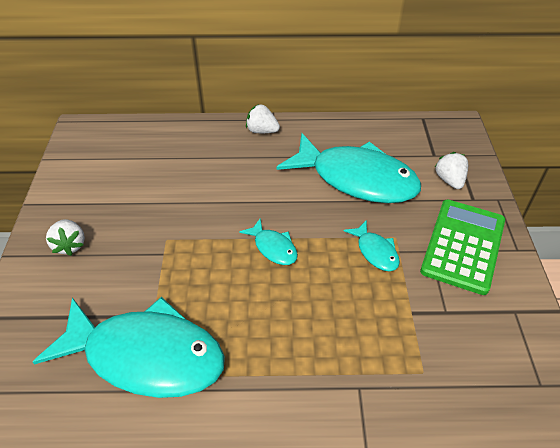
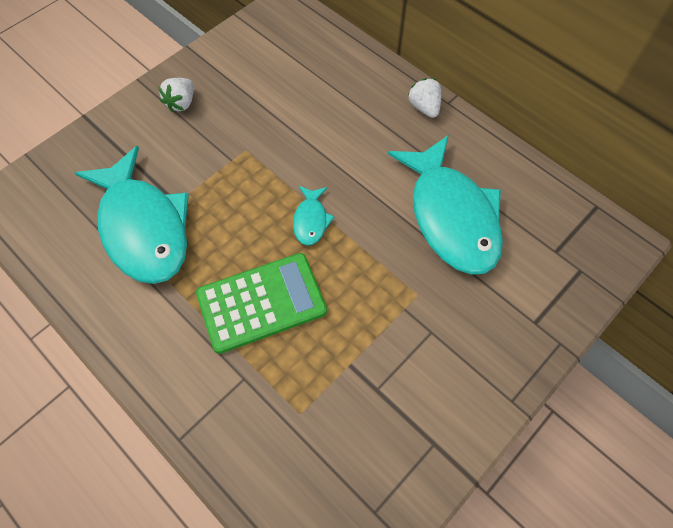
camera: 45 degrees right, 15 degrees up
(375, 251) = (384, 292): turquoise fish -> none
(449, 180) = (537, 287): white strawberry -> none
(463, 246) = (466, 353): green calculator -> green calculator (261, 303)

